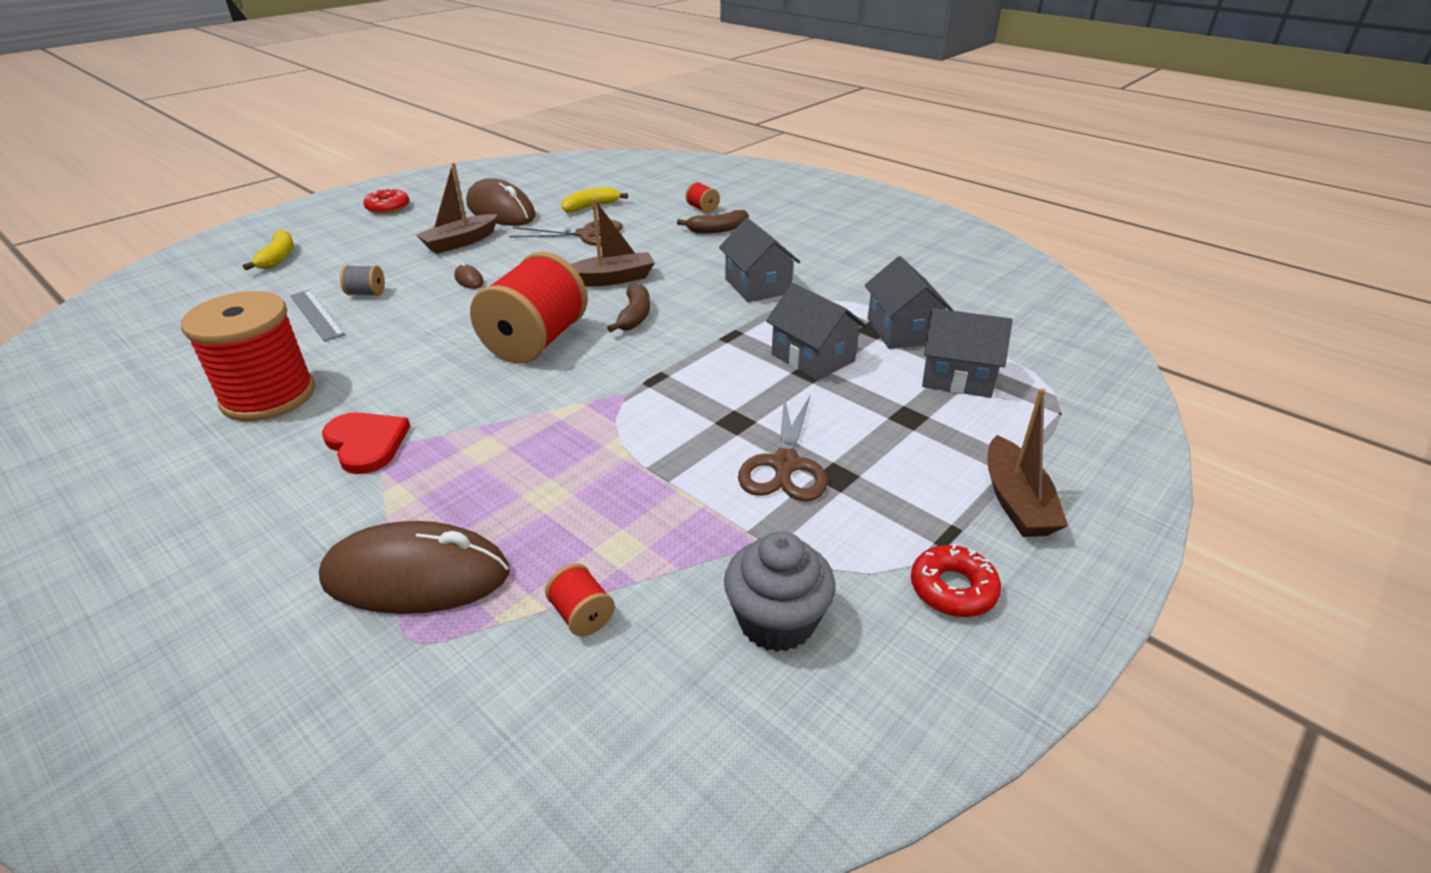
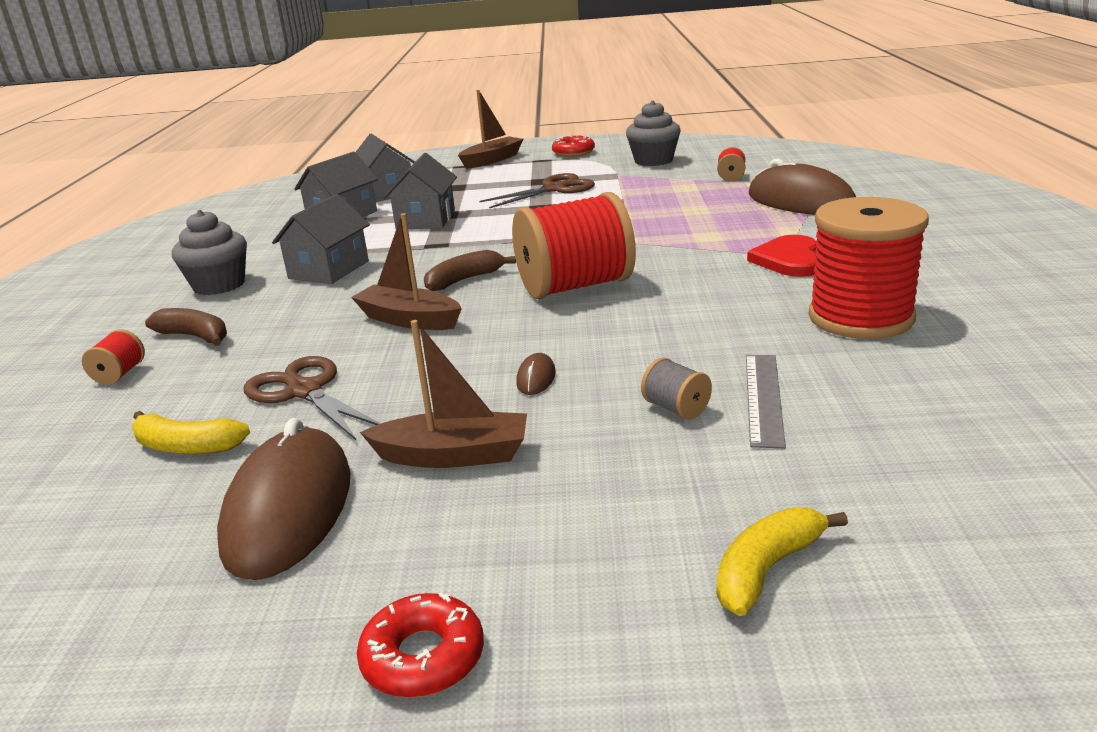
camera: 130 degrees left, 10 degrees down
(799, 251) = (219, 285): none -> grey cupcake

